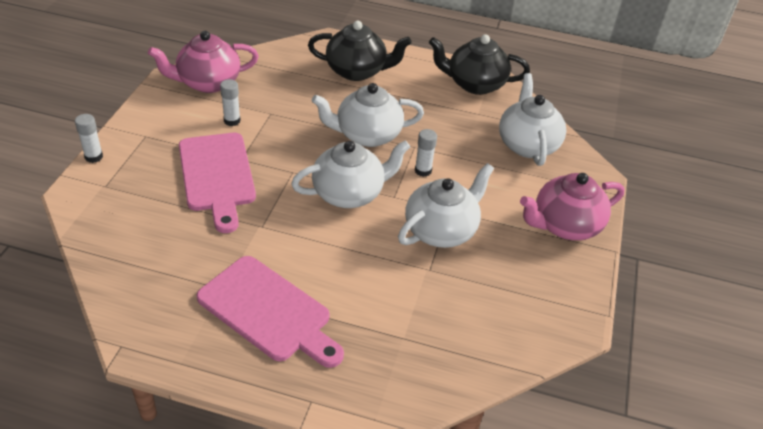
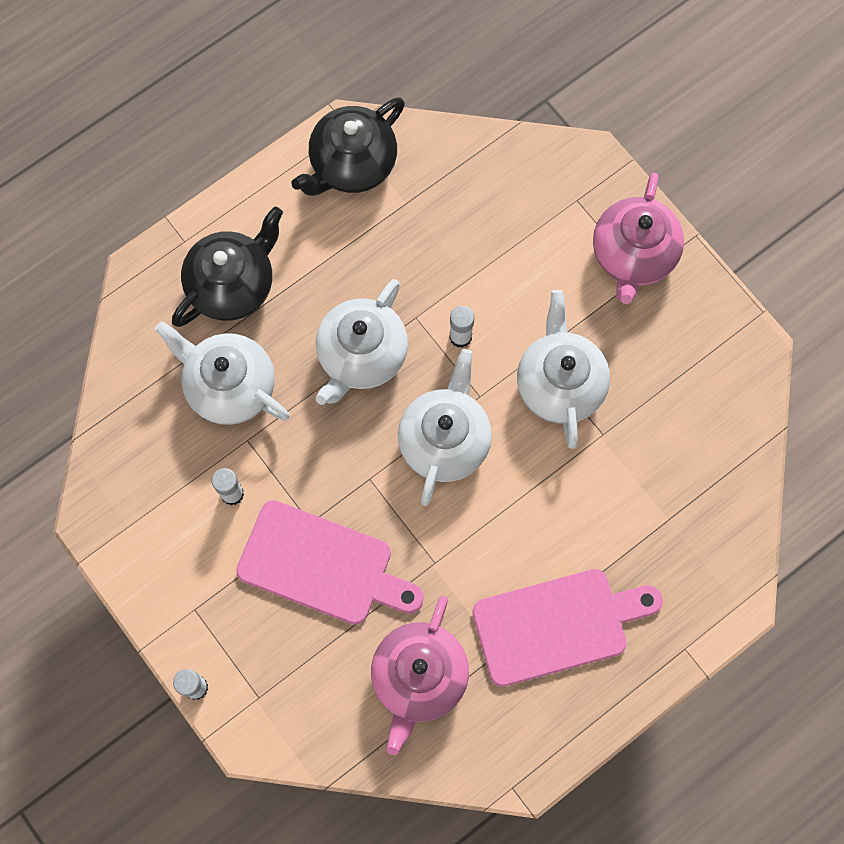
camera: 50 degrees left, 30 degrees up
(207, 83) = (134, 480): pink teapot -> pink teapot (419, 678)
(527, 144) = (493, 192): white teapot -> white teapot (229, 386)

